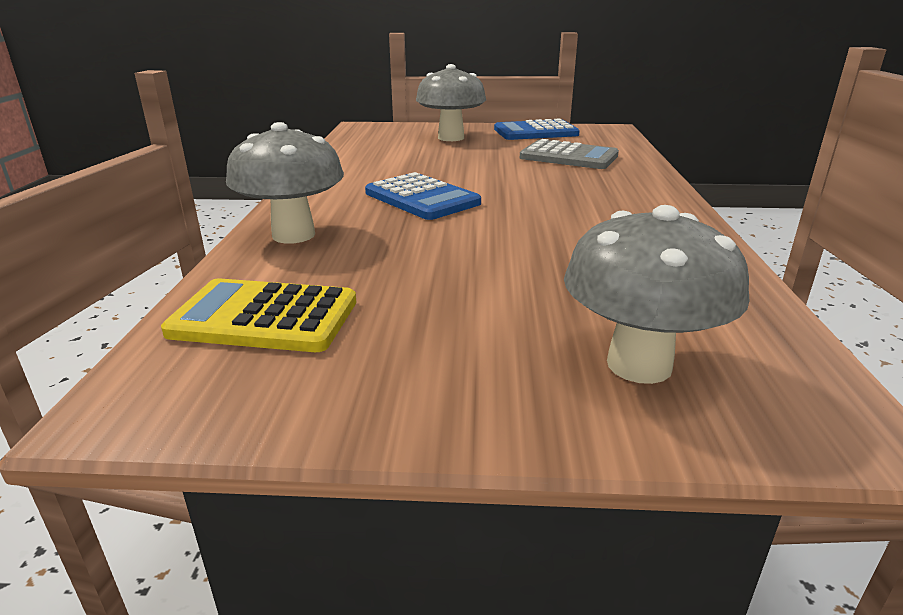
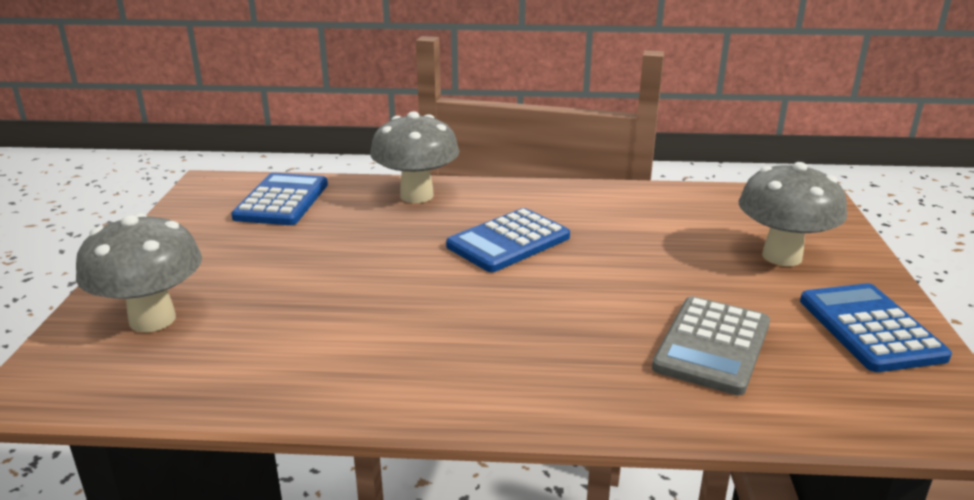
camera: 90 degrees right, 0 degrees up
(264, 317) = (282, 201): yellow calculator -> blue calculator

